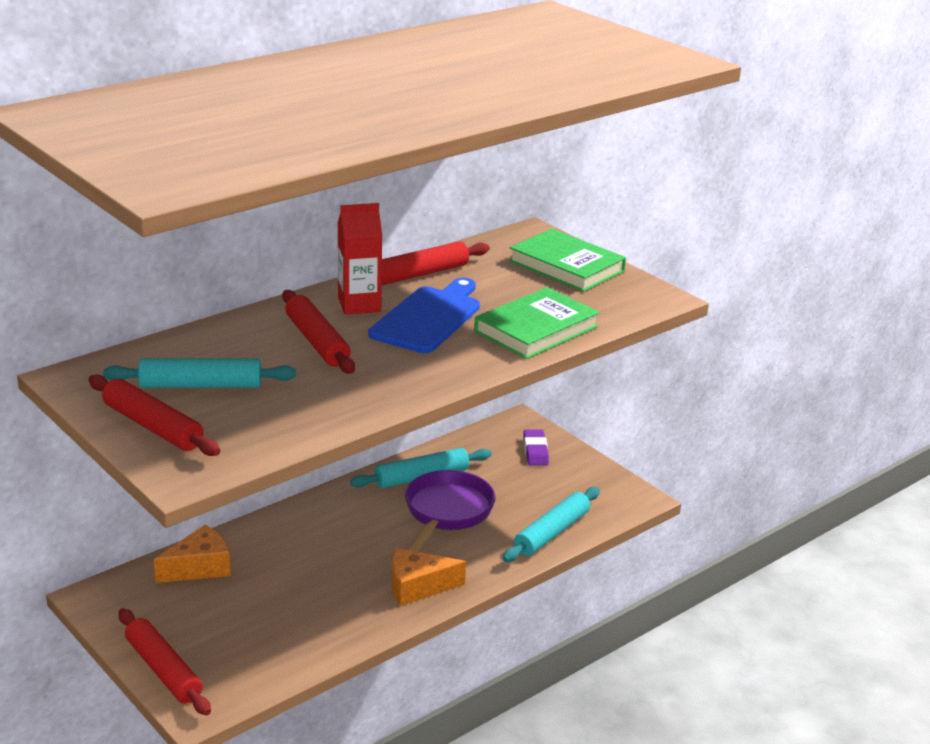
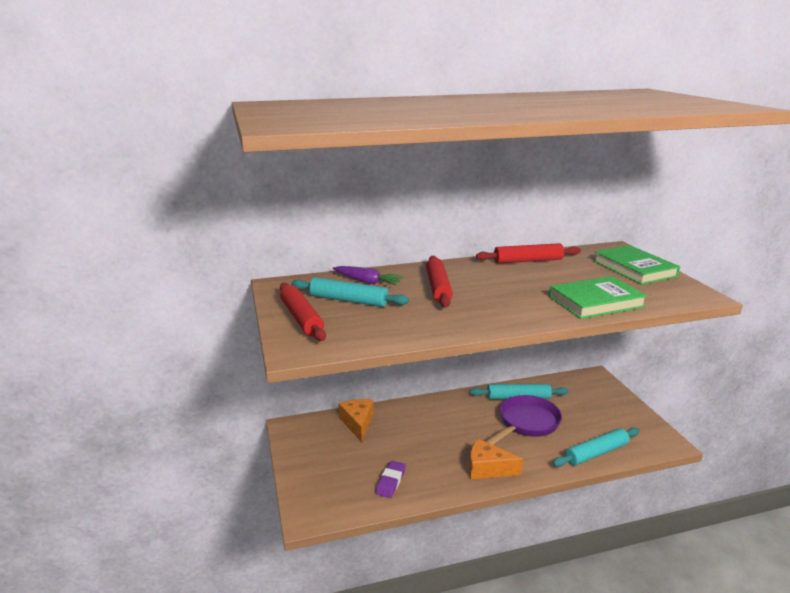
camera: 25 degrees right, 5 degrees down
(163, 670) = (302, 483): red rolling pin -> none
(199, 567) = (357, 423): orange cheese -> orange cheese turned 90 degrees counterclockwise
(206, 349) = (367, 282): none -> purple carrot
(359, 305) = (478, 272): red carton -> none
(428, 318) = (520, 285): blue cutting board -> none
(535, 451) = (601, 396): purple eraser -> purple eraser (390, 481)

